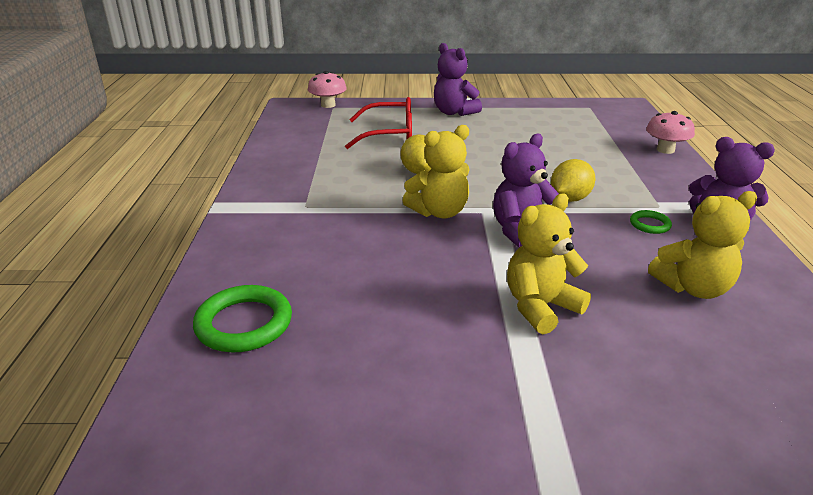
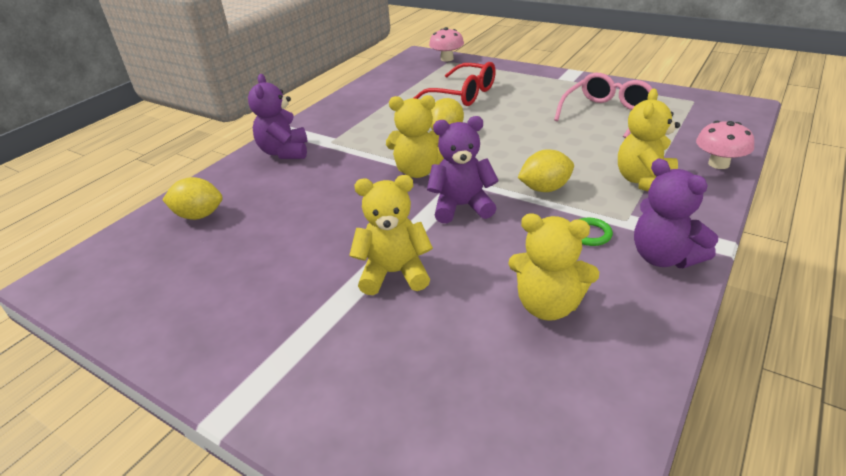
camera: 35 degrees right, 5 degrees up
(244, 323) = (199, 215): green ring -> yellow lemon
(454, 112) = (545, 83): purple teddy bear -> purple teddy bear (284, 152)
(538, 128) = (606, 113): none -> pink glasses
(634, 174) = (644, 181): none -> yellow teddy bear

